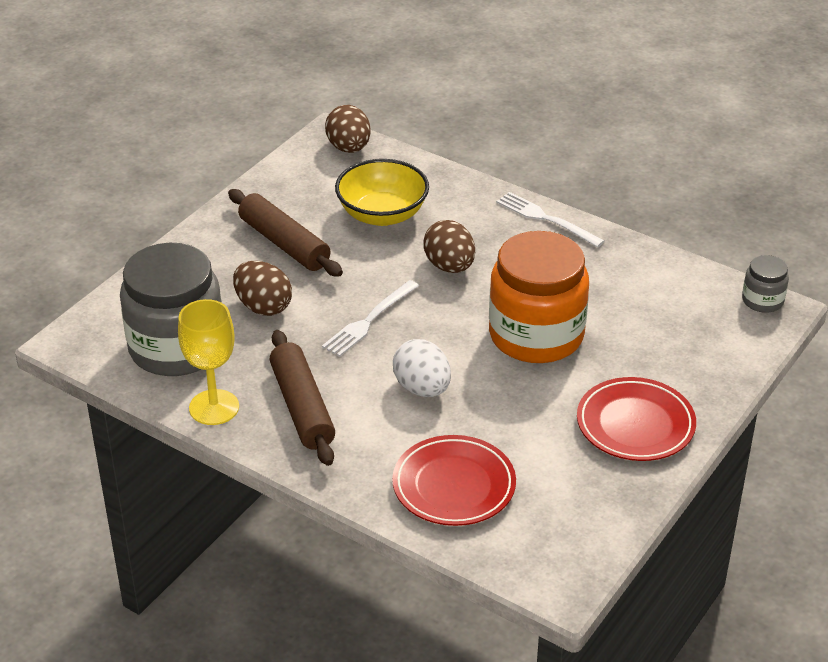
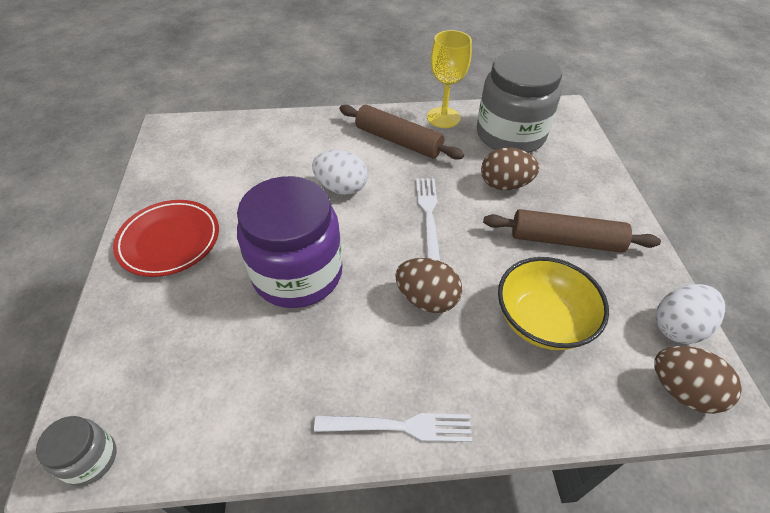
camera: 140 degrees right, 10 degrees up
(296, 167) = (678, 327): none -> white egg
(454, 485) = (267, 145): red plate -> none
(536, 335) = (297, 273): orange jar -> purple jar

